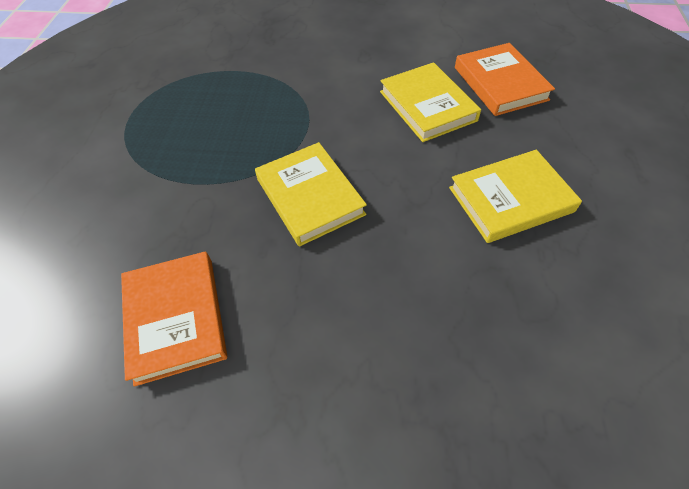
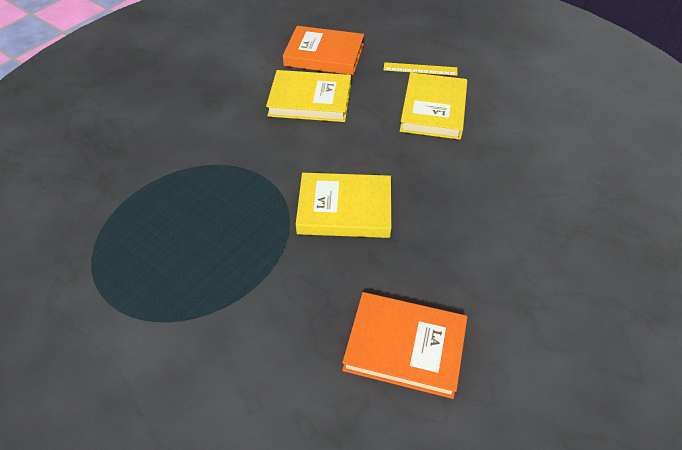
camera: 60 degrees left, 5 degrees down
(564, 159) = (420, 69): none -> yellow ruler

